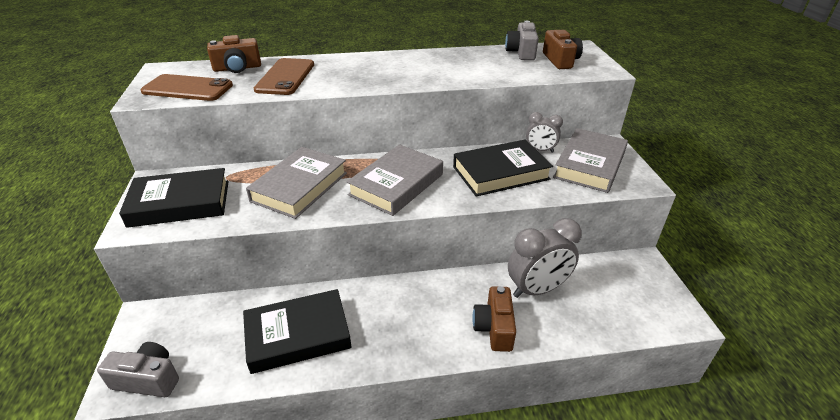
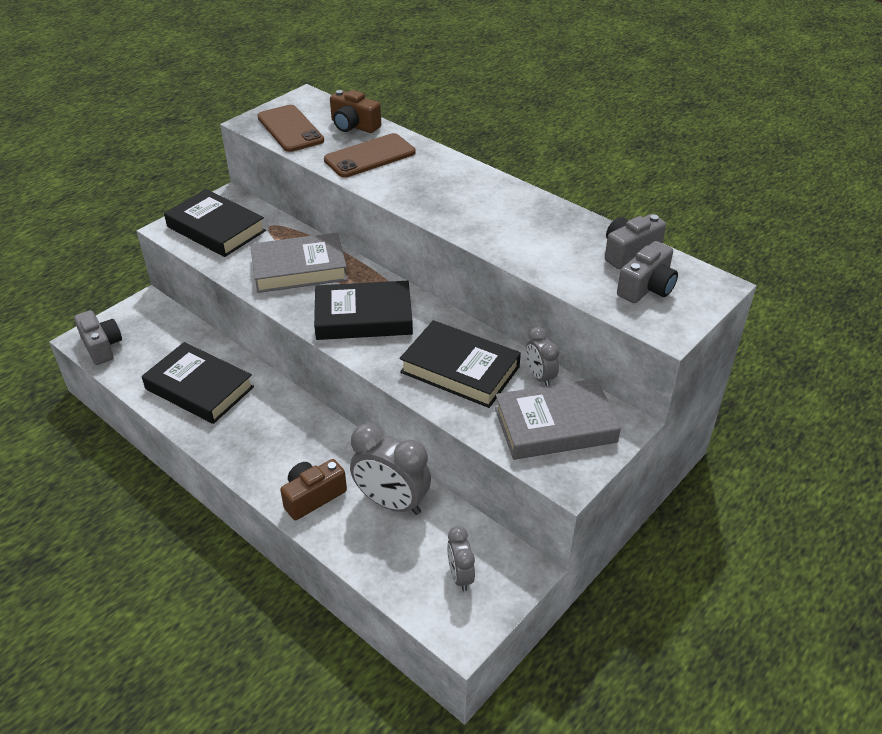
camera: 50 degrees right, 5 degrees up
(396, 184) = (363, 317): grey book -> black book
(560, 60) = (647, 287): brown camera -> grey camera
(631, 292) = (460, 576): none -> grey clock

